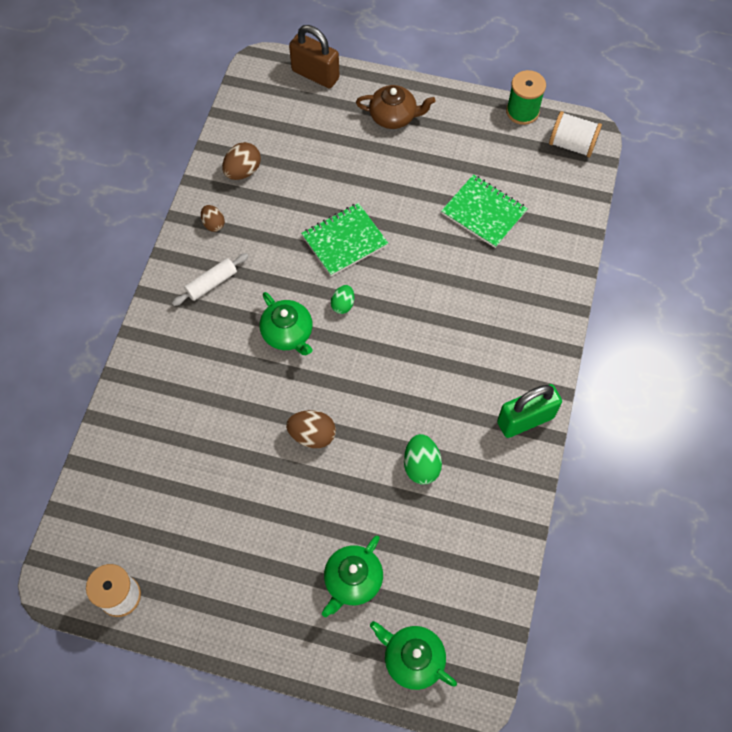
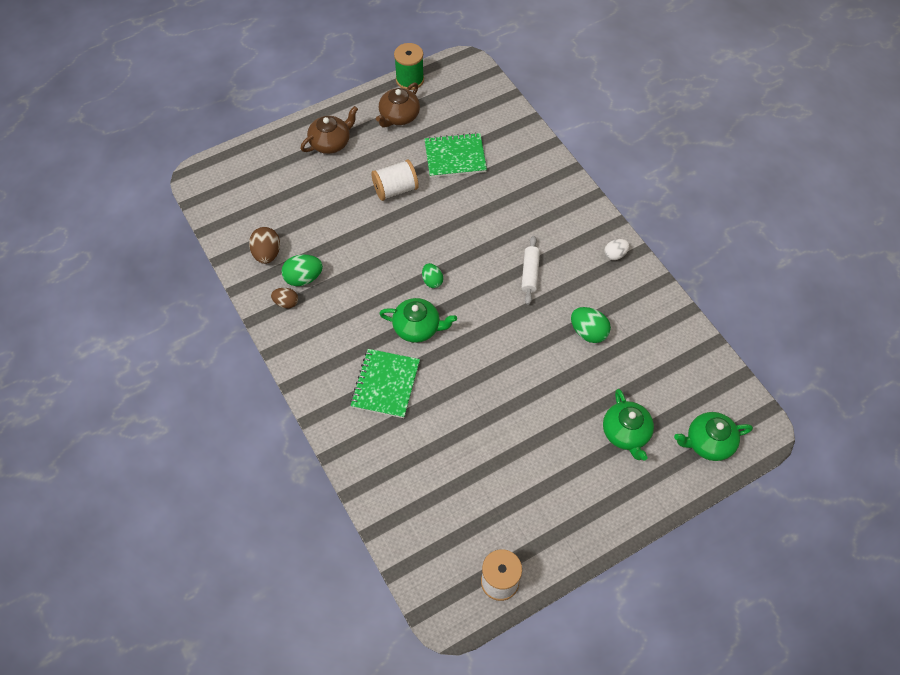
camera: 45 degrees left, 5 degrees down
(211, 283) = (329, 340): white rolling pin -> white rolling pin (530, 273)
(248, 215) = (303, 278): none -> green egg
(312, 435) = (504, 373): brown egg -> none
(315, 74) = (245, 155): brown padlock -> none
(344, 241) = (387, 242): green notebook -> green notebook (385, 384)
(476, 137) = (399, 116): none -> brown teapot
(525, 420) = (615, 254): green padlock -> white egg
(572, 145) = (462, 77): white spool -> white spool (395, 189)

